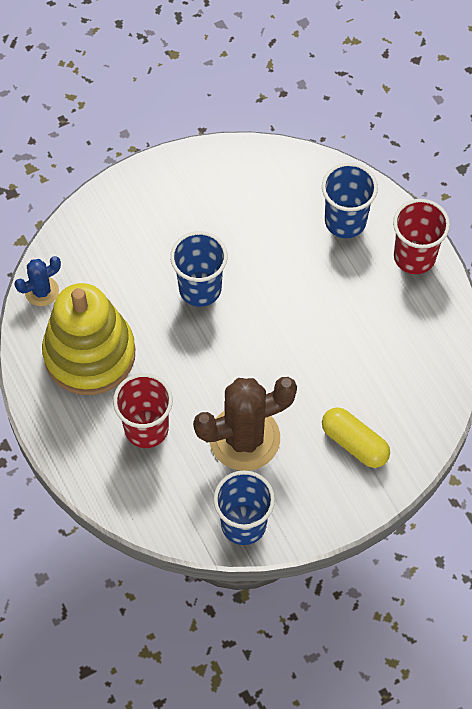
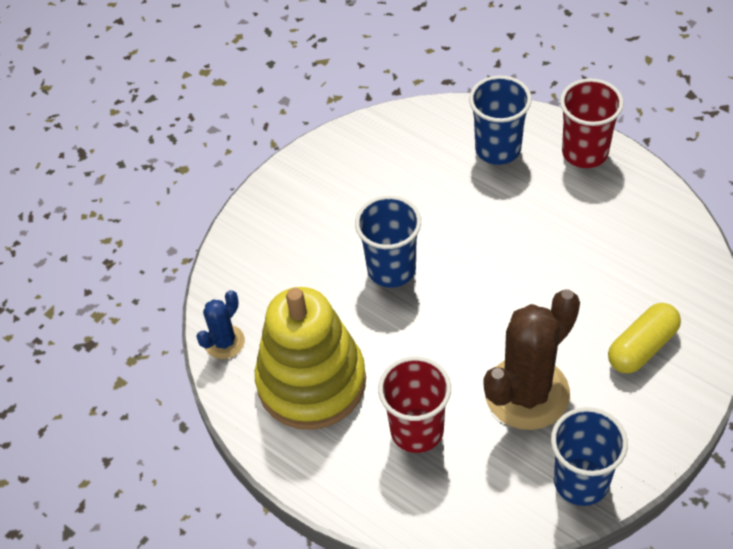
camera: 20 degrees left, 10 degrees down
(354, 443) = (642, 347): yellow capsule -> yellow capsule turned 60 degrees counterclockwise

